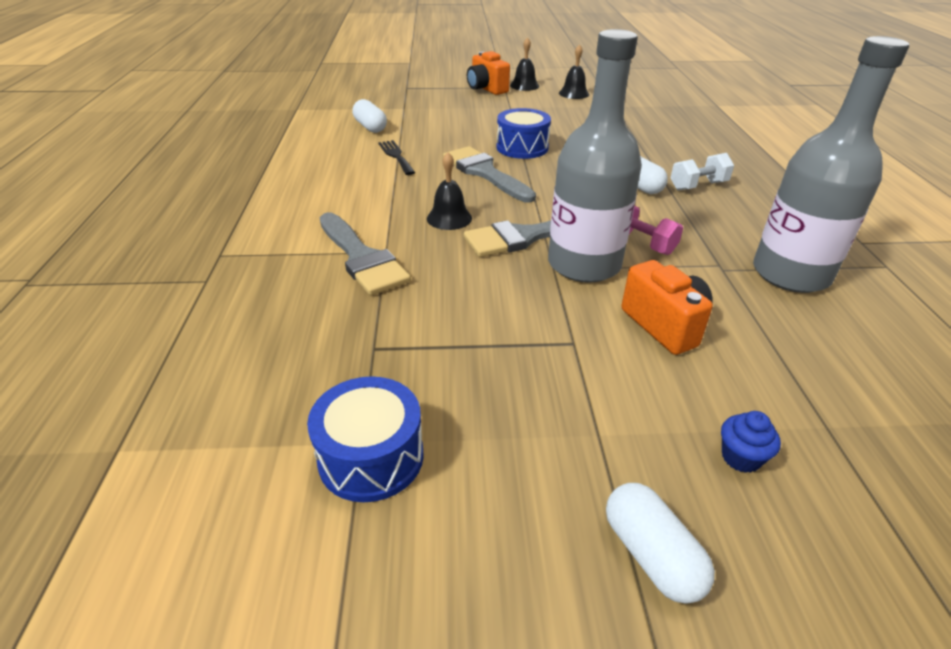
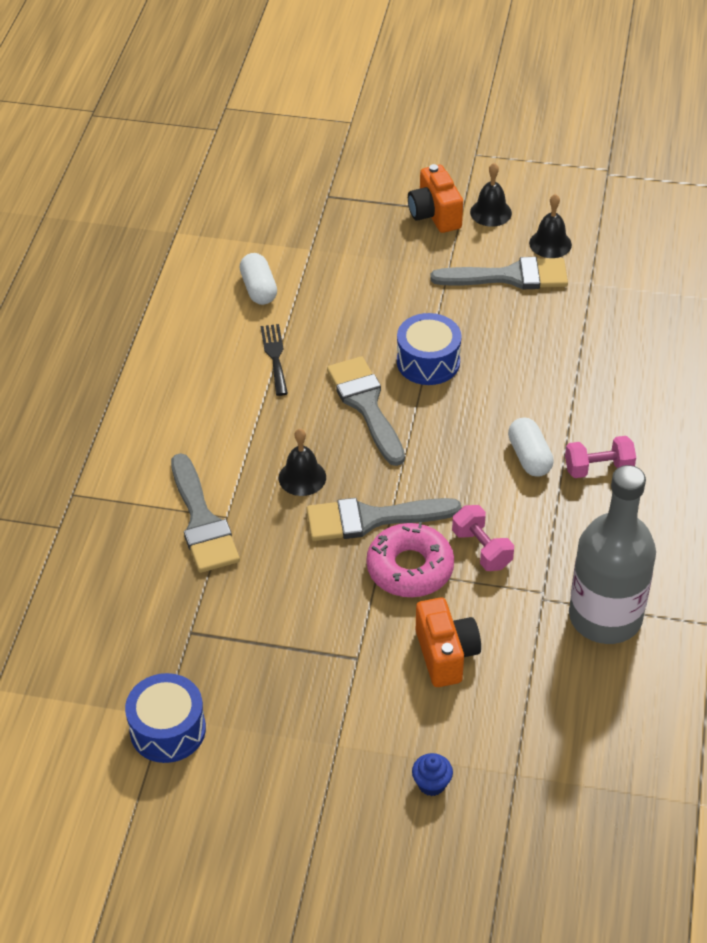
camera: 15 degrees right, 10 degrees up
(556, 108) = (509, 277): none -> grey brush
(584, 264) = (410, 568): grey bottle -> pink donut
(651, 555) = (329, 834): white capsule -> none
(698, 186) = (598, 468): white dumbbell -> pink dumbbell

